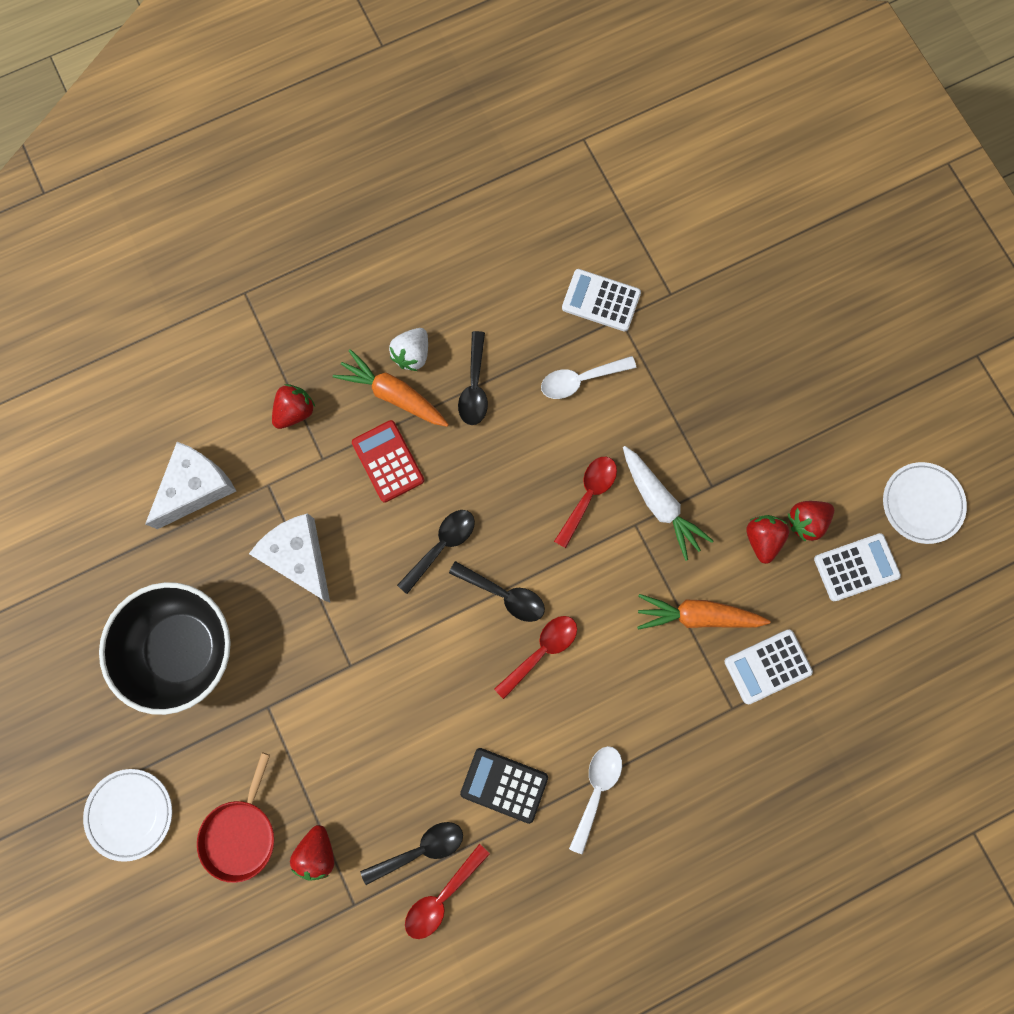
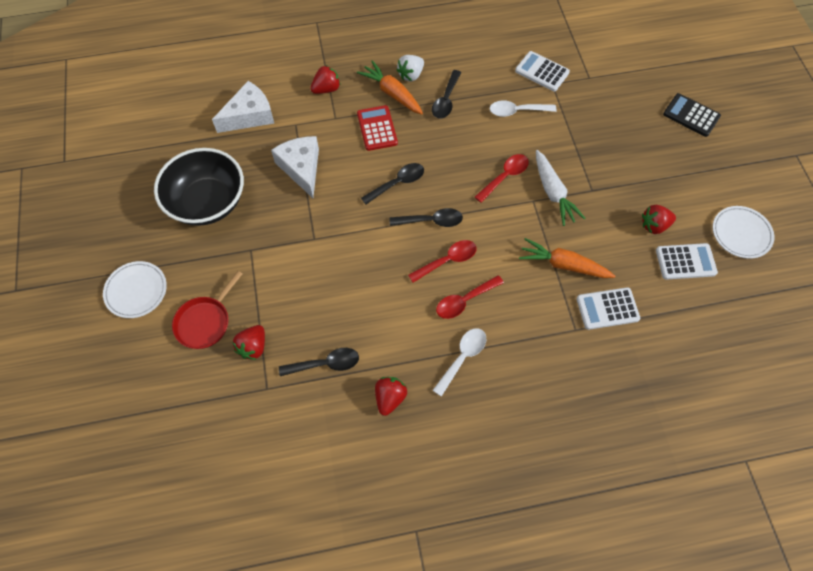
camera: 15 degrees right, 15 degrees down
(442, 896) = (331, 399): red spoon -> red spoon (464, 301)
(504, 594) = (431, 221): black spoon -> black spoon turned 45 degrees counterclockwise
(504, 784) = (397, 337): black calculator -> black calculator (691, 115)
(761, 539) = (620, 229): red strawberry -> red strawberry (390, 398)

